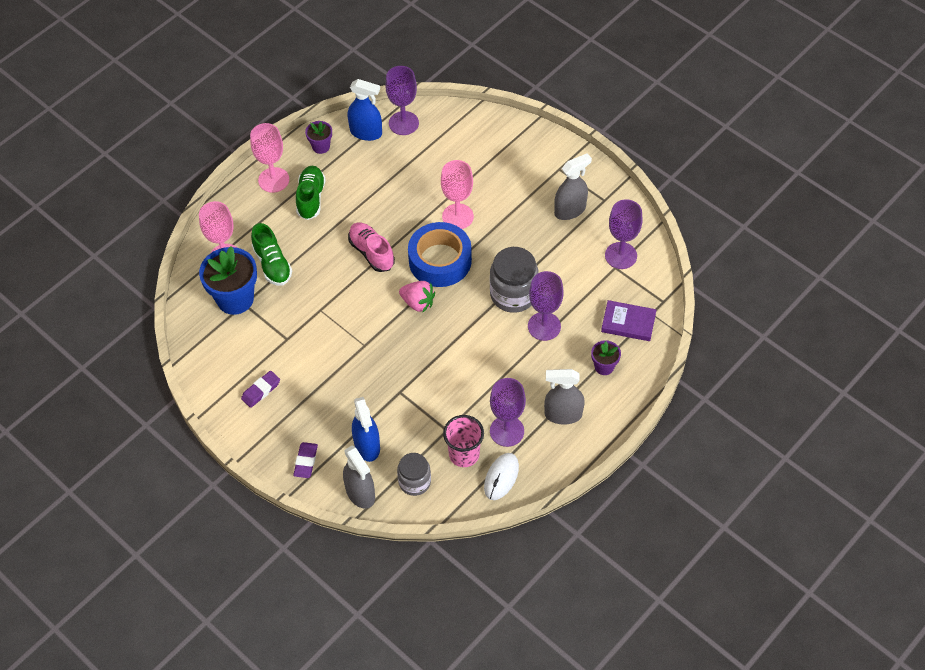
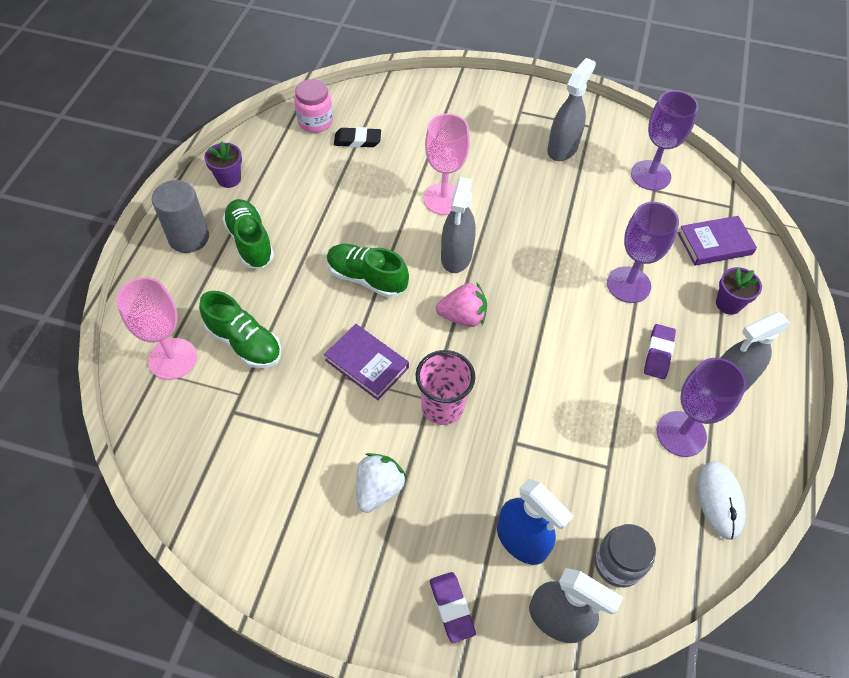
camera: 30 degrees left, 0 degrees up
(235, 299) = (216, 410): blue flower pot -> none
(261, 391) = (325, 528): purple eraser -> purple eraser (658, 354)
(273, 180) = (189, 237): pink goblet -> grey cylinder
(303, 383) = (378, 489): none -> white strawberry
(339, 308) = (366, 364): none -> purple book
(366, 132) = (276, 146): blue spray bottle -> none
(371, 252) = (367, 278): pink shoe -> green shoe
(403, 123) = (315, 121): purple goblet -> pink jar
(424, 149) = (357, 140): none -> black eraser
(440, 260) = (456, 256): blue tape -> grey spray bottle
(464, 454) = (653, 491): pink cup -> pink cup (442, 407)
(513, 294) = (567, 262): grey jar -> none

